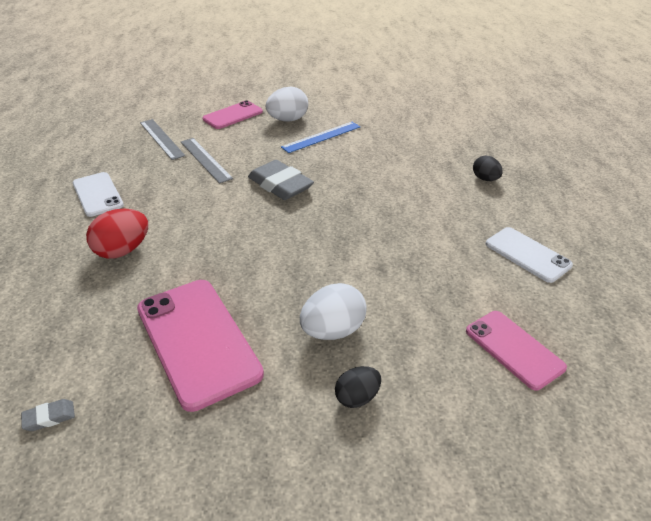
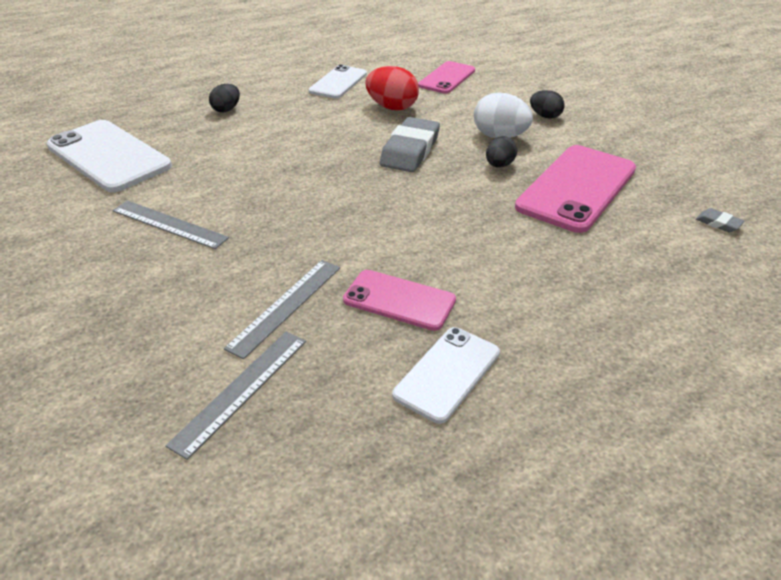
camera: 115 degrees left, 0 degrees up
(123, 250) = (526, 284): red egg -> red egg (392, 107)
(233, 115) = (117, 337): pink phone -> pink phone (399, 300)
(278, 305) = (499, 165): none -> black egg
(280, 185) = (313, 220): grey eraser -> grey eraser (410, 150)
(288, 120) = (120, 270): white egg -> none
(321, 137) = (169, 224): blue ruler -> grey ruler
(427, 126) = (108, 156): none -> white phone

